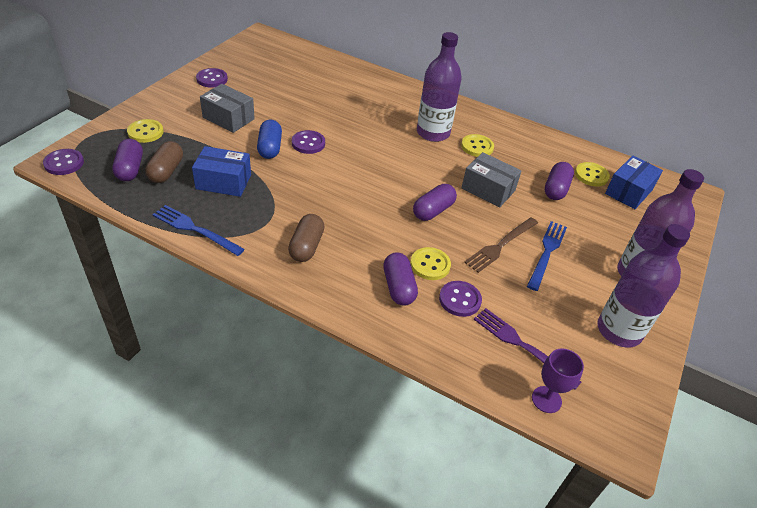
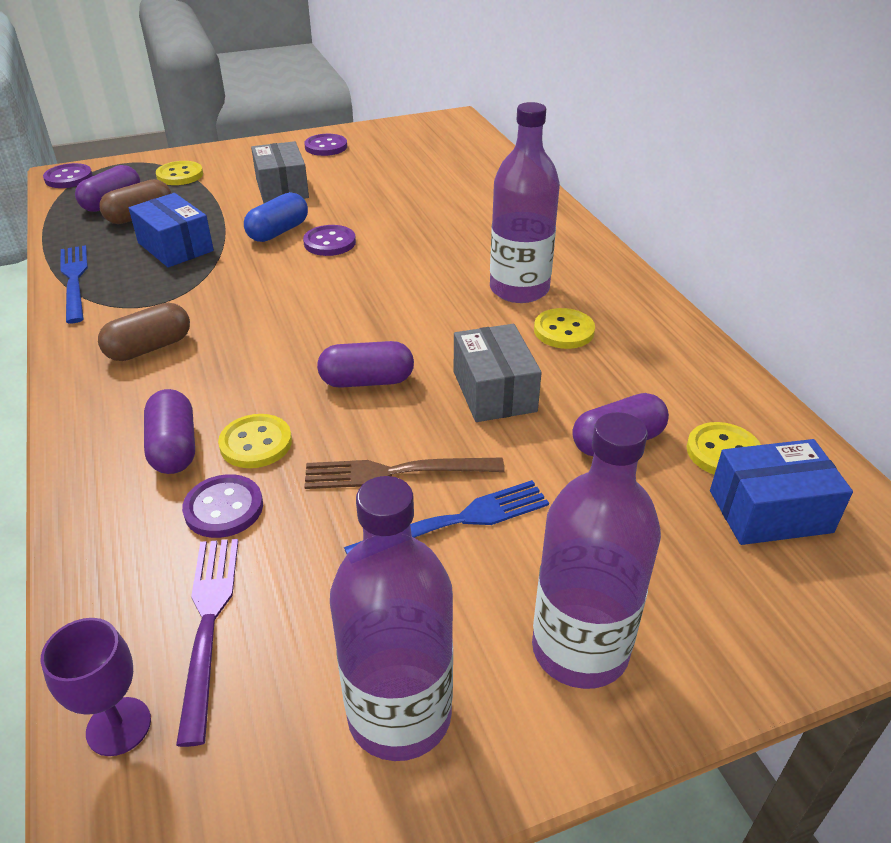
camera: 45 degrees right, 5 degrees down
(398, 287) = (174, 448): purple capsule -> purple capsule turned 45 degrees counterclockwise

